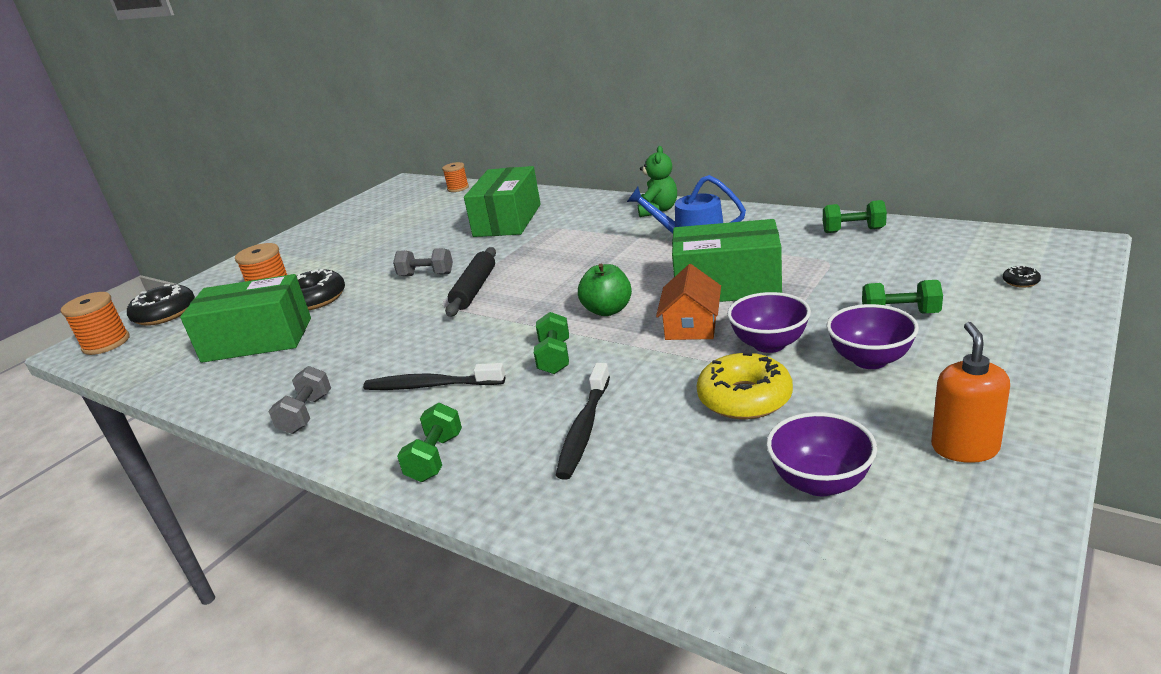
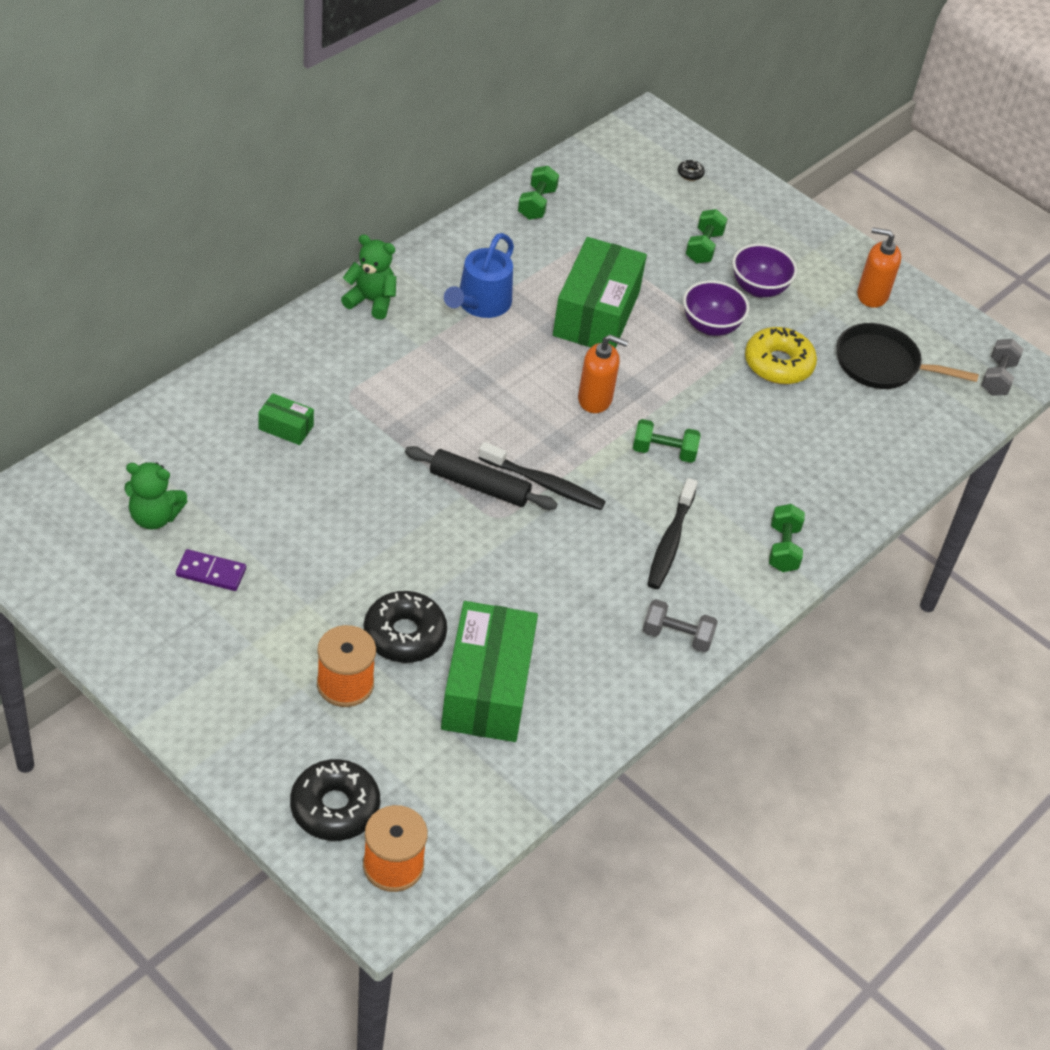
camera: 90 degrees left, 20 degrees up
(370, 234) = (211, 572): none -> purple domino
(414, 211) = (154, 517): none -> green teddy bear
(426, 275) = (407, 523): grey dumbbell -> grey dumbbell (997, 378)
(435, 457) = (783, 548): green dumbbell -> green dumbbell turned 75 degrees clockwise
(458, 188) = (94, 458): orange spool -> none
(508, 220) = (286, 427): green box -> green box, size x0.44
(584, 429) = (780, 456): black toothbrush -> black toothbrush (544, 484)
(607, 310) = (595, 399): green apple -> orange soap dispenser
(691, 325) = (656, 357): orange house -> none
(820, 482) = (882, 364): purple bowl -> black pan

